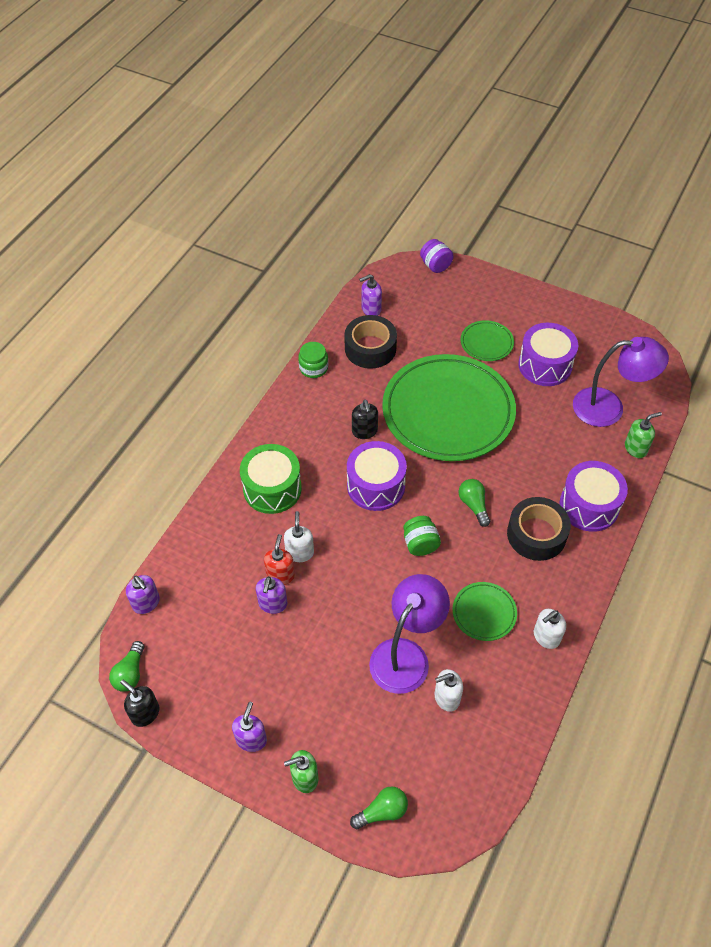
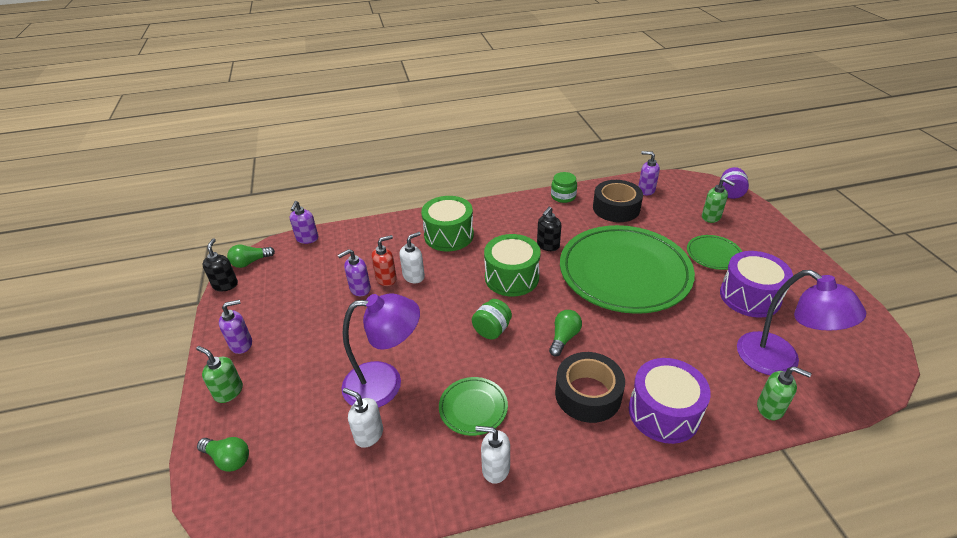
camera: 50 degrees right, 15 degrees down
(376, 486) = (511, 277): purple drum -> green drum
(448, 304) = (711, 217): none -> green soap dispenser

